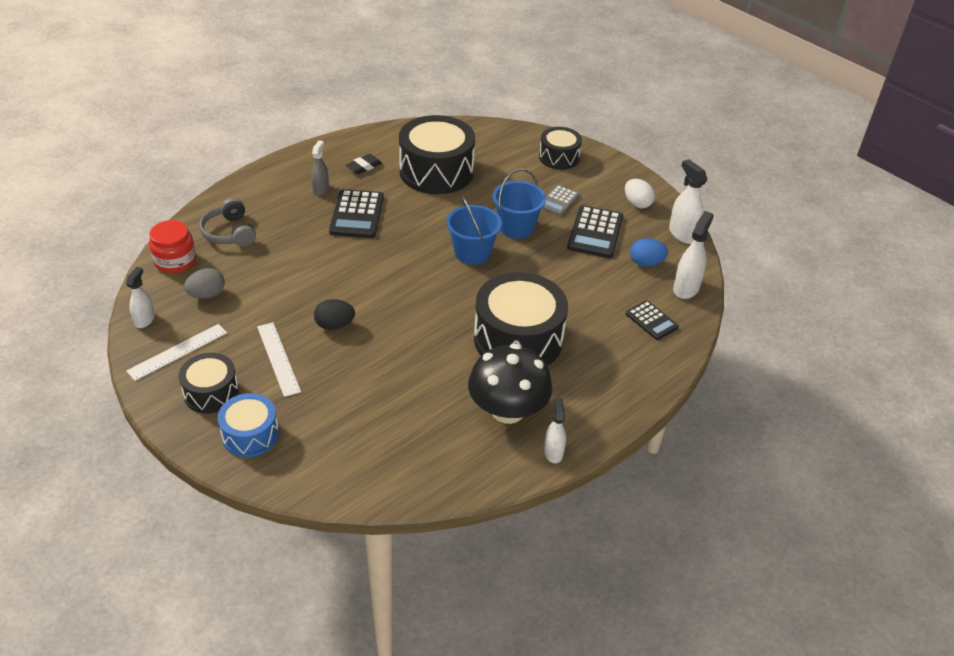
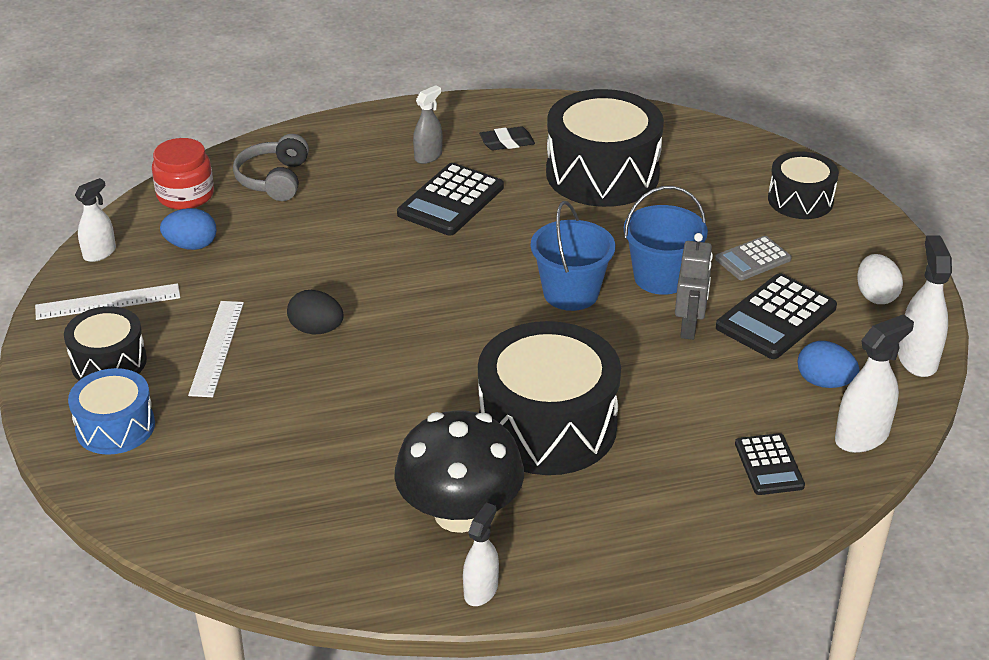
camera: 30 degrees right, 5 degrees down
(207, 295) = (191, 245): grey egg -> blue egg
(553, 253) = (689, 327): none -> grey robot

